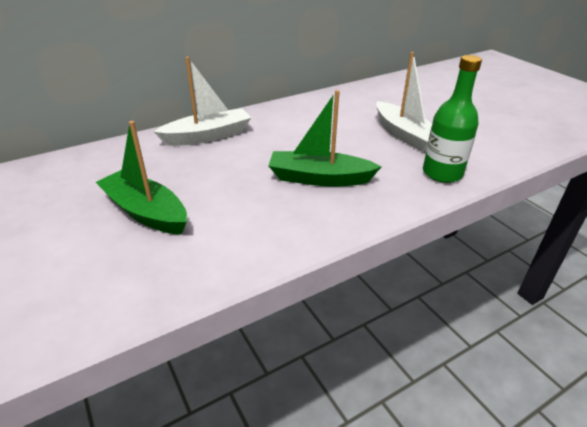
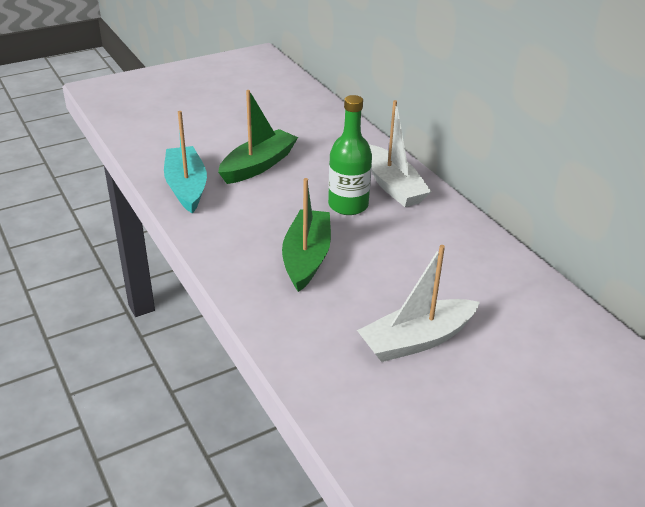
camera: 90 degrees right, 0 degrees up
(181, 268) = (186, 187): none -> turquoise boat
(442, 173) = (316, 357): green bottle -> green bottle (348, 205)

